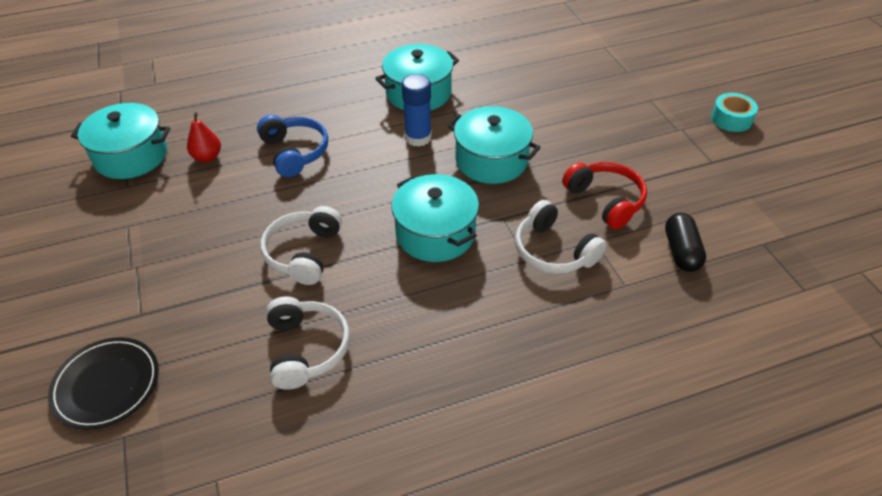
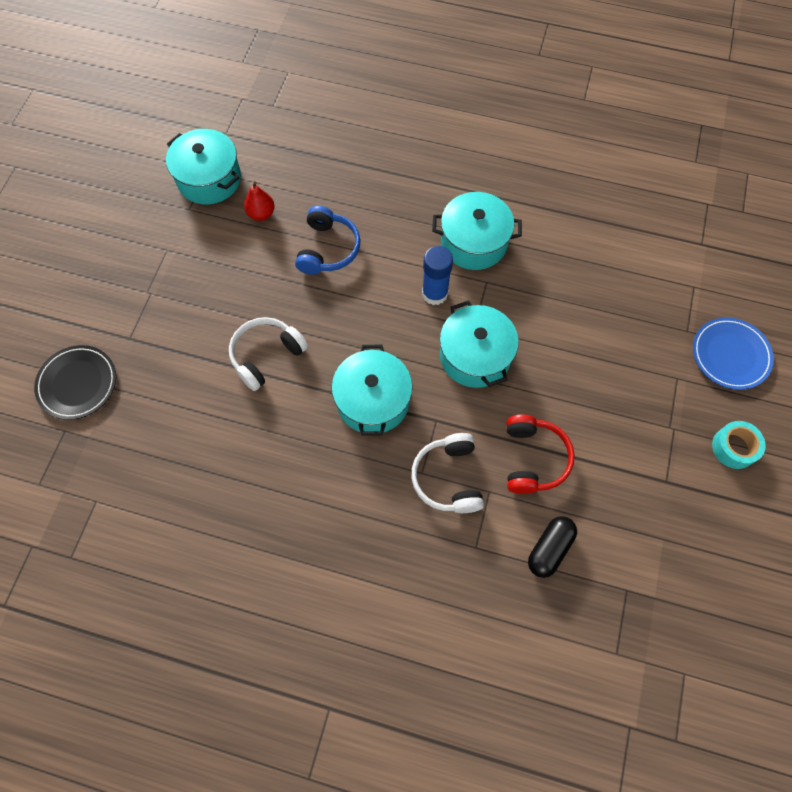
camera: 35 degrees right, 20 degrees up
(306, 349) = (212, 441): white headphones -> none
(670, 71) = (730, 355): none -> blue plate

